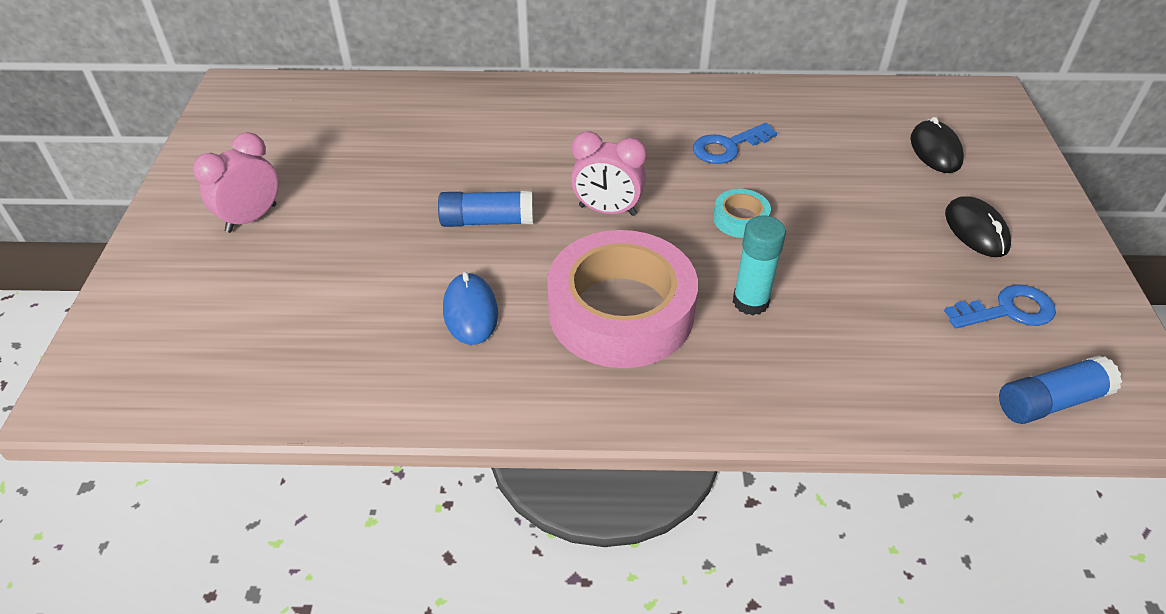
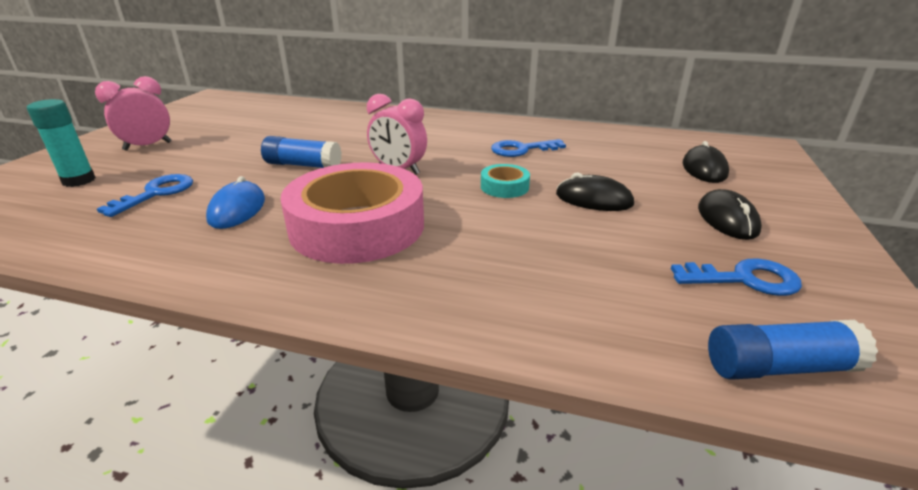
camera: 15 degrees right, 15 degrees down
(350, 304) = (156, 193): none -> blue key
(750, 302) = (477, 236): turquoise glue stick -> turquoise glue stick (79, 180)
(840, 223) = (593, 199): none -> black mouse

